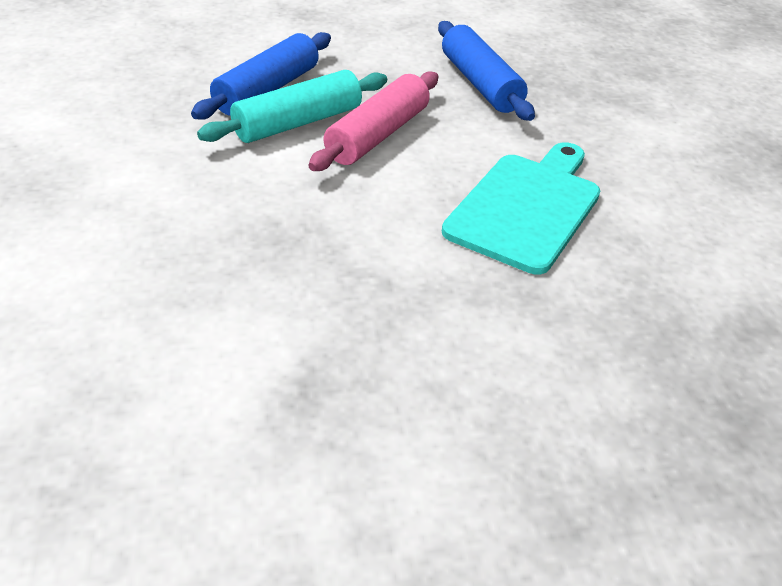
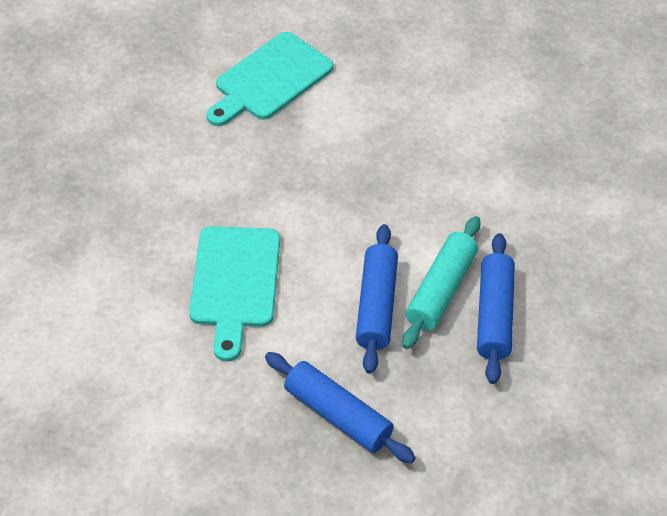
camera: 155 degrees right, 10 degrees up
(288, 469) = (270, 79): none -> turquoise cutting board
(377, 135) = (376, 305): pink rolling pin -> blue rolling pin

